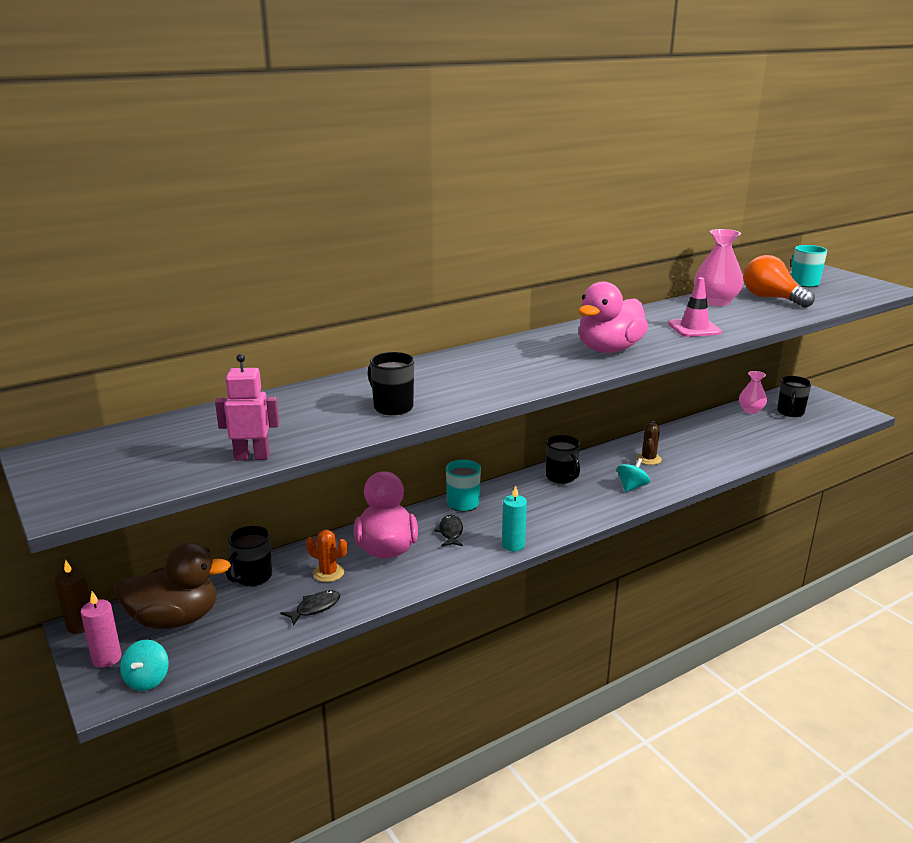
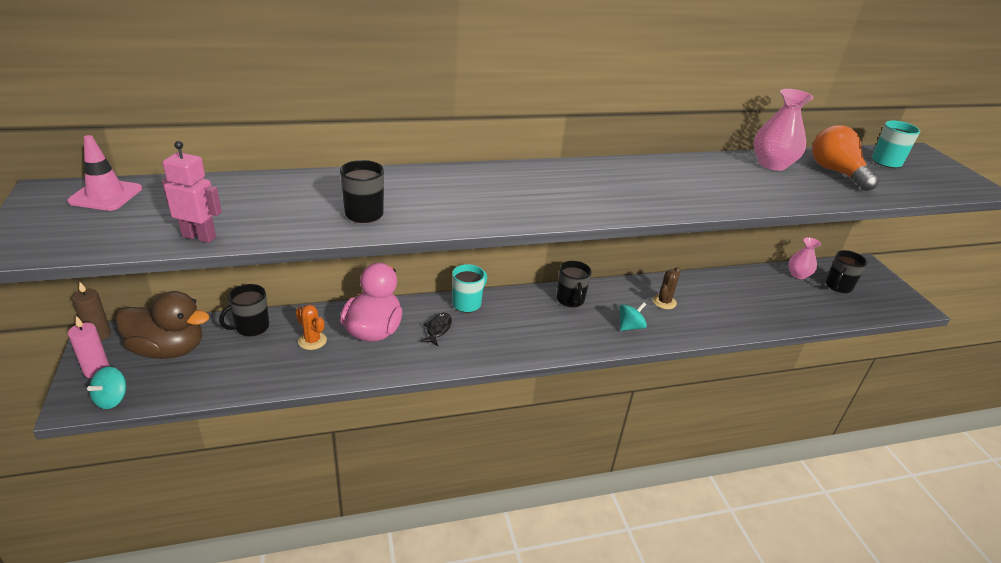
camera: 15 degrees right, 10 degrees up
(315, 608) = (280, 371): black fish -> none
(513, 545) = (484, 357): turquoise candle -> none
(609, 349) = (618, 196): pink duck -> none
(694, 328) = (725, 190): pink traffic cone -> pink traffic cone (106, 195)

